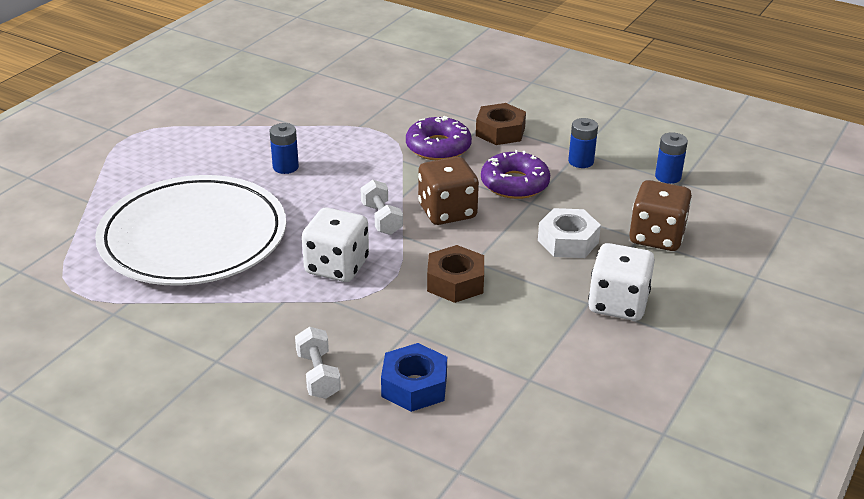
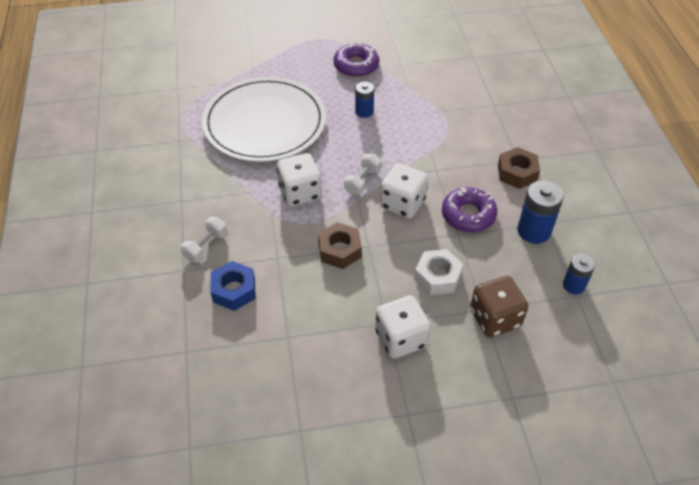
camera: 50 degrees right, 15 degrees up
(438, 147) = (463, 157): purple donut -> purple donut (356, 66)
(447, 212) = (402, 203): brown dice -> white dice
(581, 161) = (533, 231): blue battery -> blue battery, size x1.58

